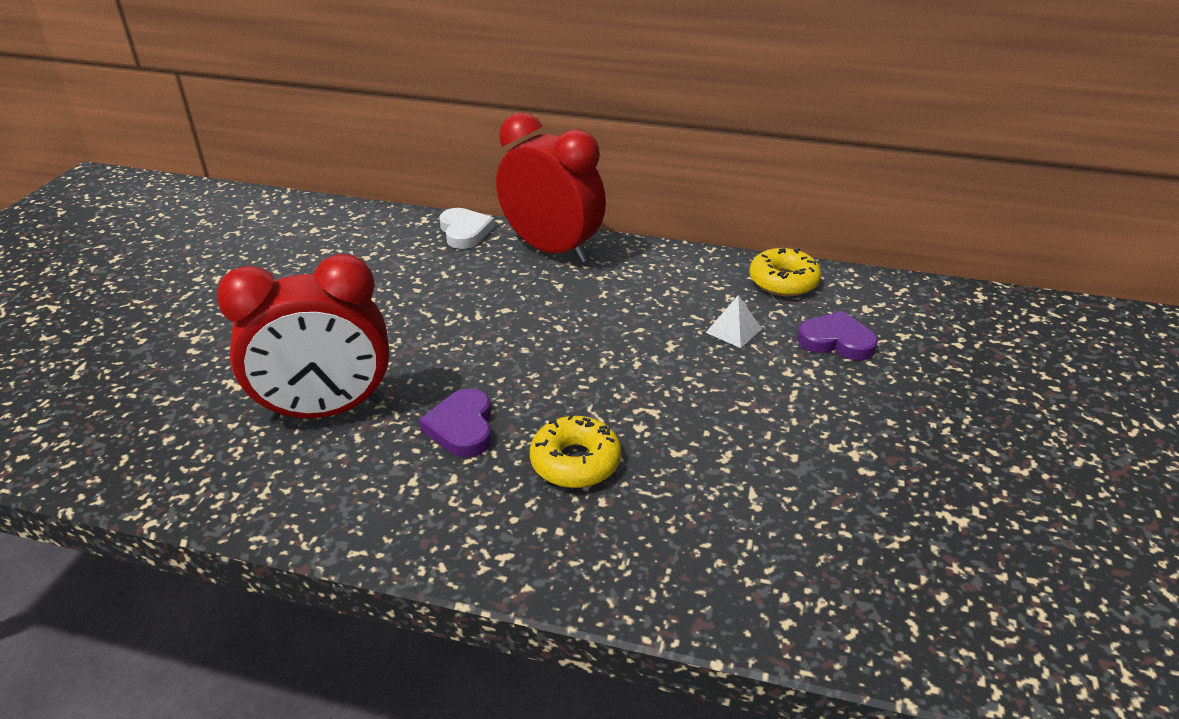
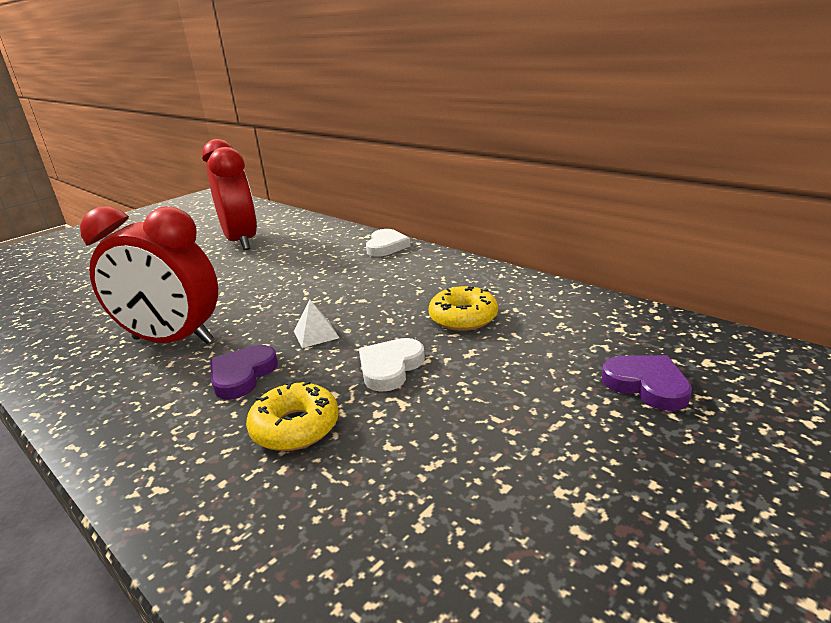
camera: 30 degrees right, 10 degrees down
(551, 250) = (438, 266): red clock -> red clock (241, 241)
(609, 379) = (390, 367): none -> white heart
(733, 330) = (541, 353): white pyramid -> white pyramid (316, 334)
(783, 281) = (628, 322): yellow donut -> yellow donut (463, 317)

